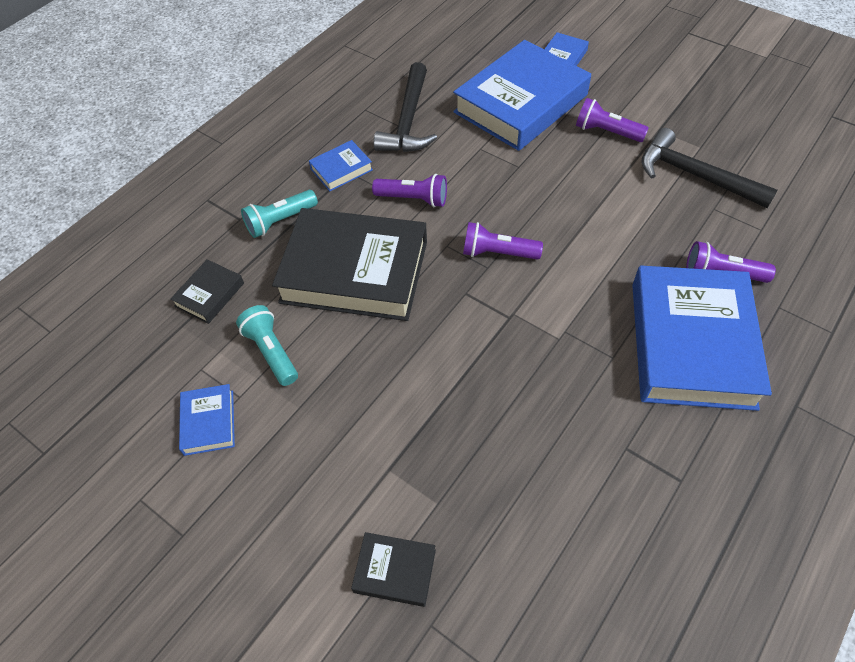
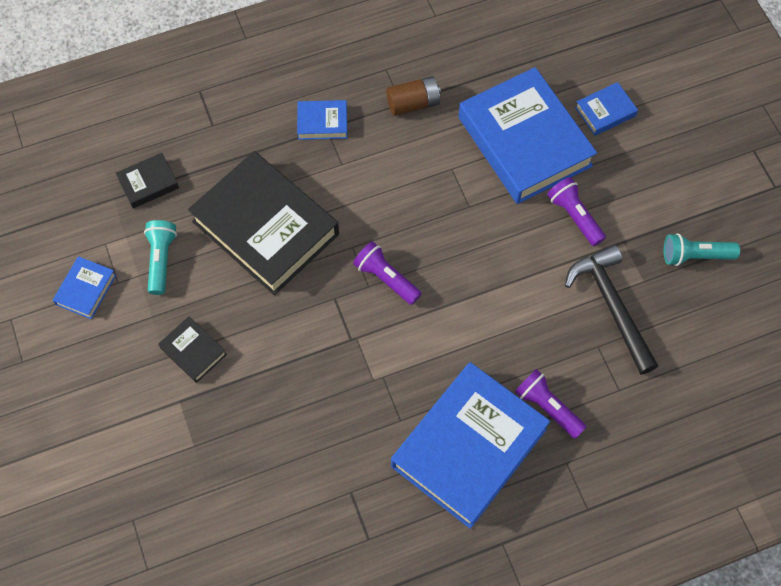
camera: 30 degrees right, 10 degrees up
(280, 221) = (241, 146): turquoise flashlight -> turquoise flashlight (695, 256)
(395, 571) = (135, 472): black book -> black book (193, 351)
(408, 121) = (413, 103): black hammer -> brown battery
(413, 199) = (359, 187): purple flashlight -> none
(521, 103) = (524, 141): blue book -> blue book turned 75 degrees clockwise

